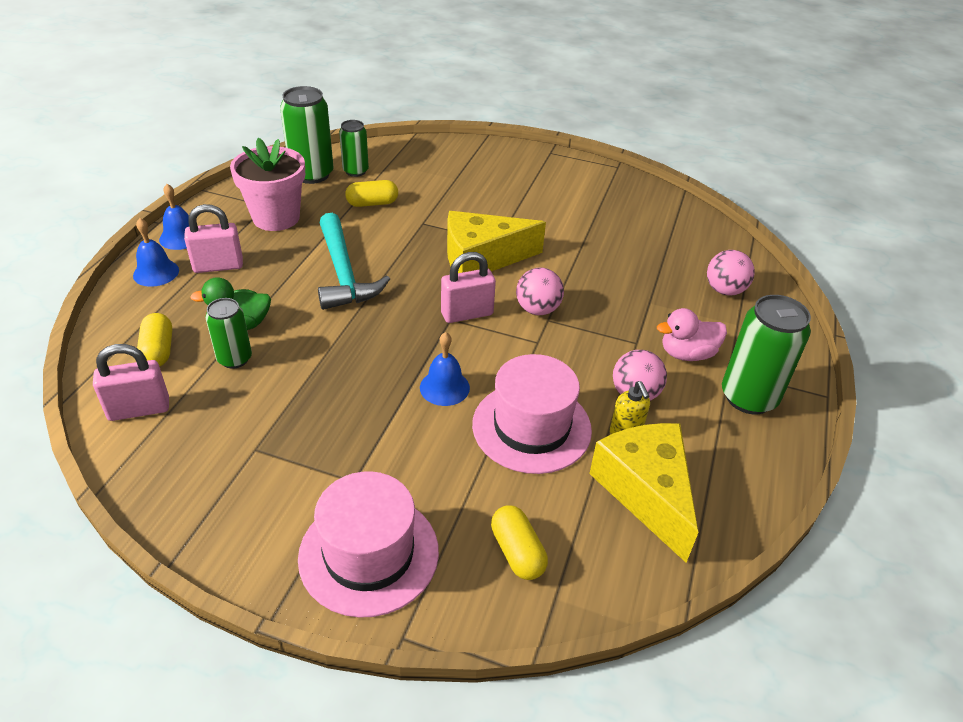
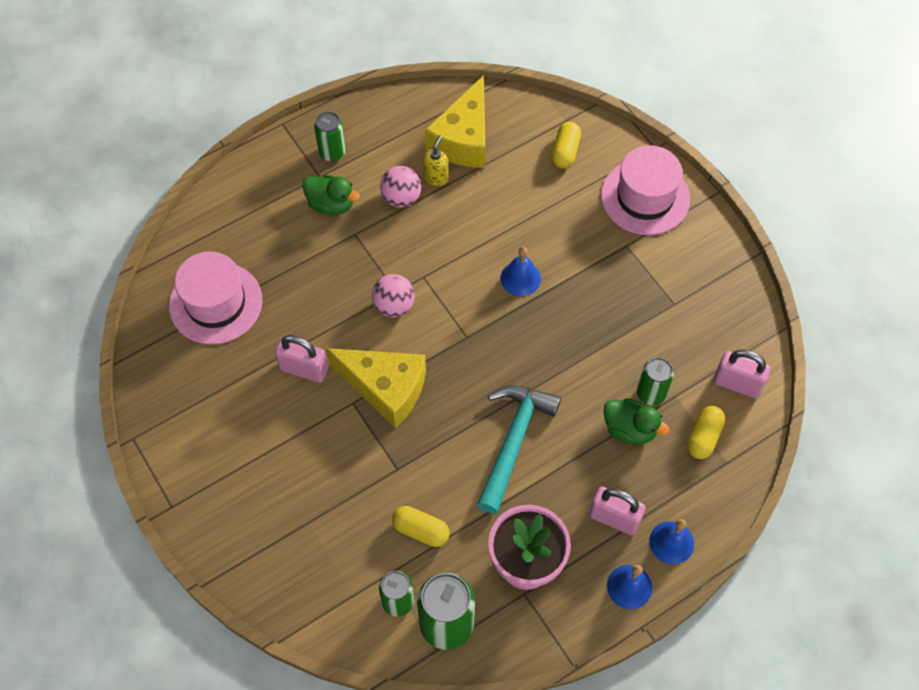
camera: 140 degrees left, 20 degrees up
(467, 314) = (450, 334): pink padlock -> pink padlock (304, 369)
(531, 427) = (490, 216): pink hat -> pink hat (216, 303)
(687, 354) = (331, 204): pink duck -> green duck
(724, 290) = (234, 237): pink ball -> none
(748, 397) = (332, 152): green can -> green can, size x0.60

